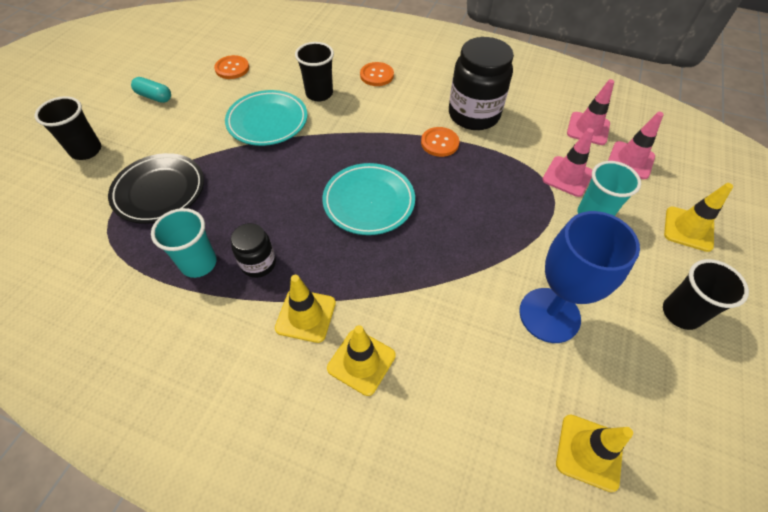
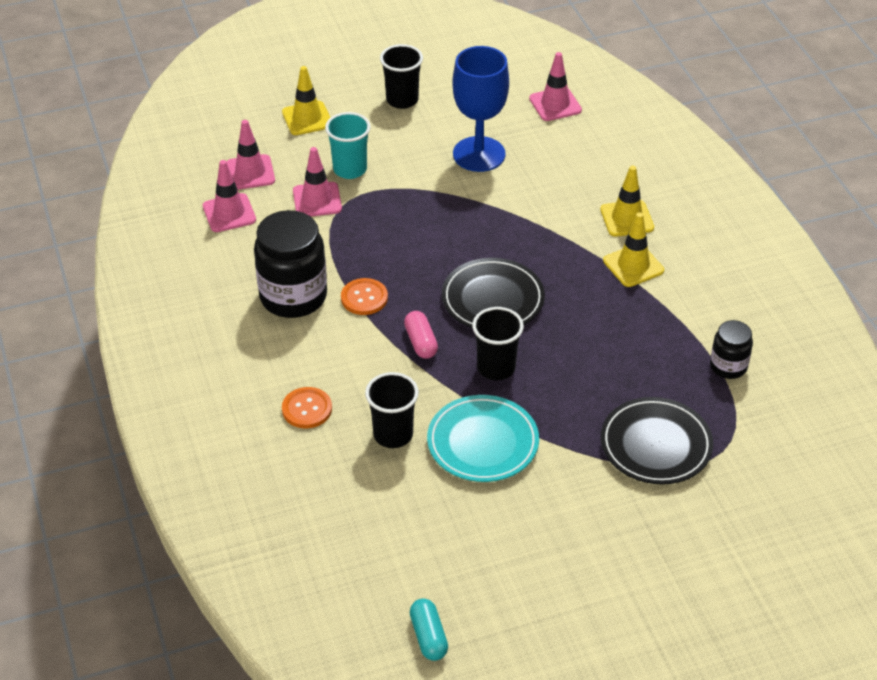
camera: 130 degrees left, 10 degrees down
(86, 150) = (692, 553): black cup -> black cup (496, 368)
(154, 97) = (564, 577): turquoise capsule -> turquoise capsule (428, 637)
(199, 263) = (676, 355): turquoise cup -> none
(232, 68) = (438, 550): orange button -> none
(258, 263) = (631, 321): black jar -> black jar (728, 366)
(369, 202) = (492, 299): turquoise plate -> black plate
(372, 144) = (421, 342): none -> pink capsule
(589, 452) = (555, 104): yellow traffic cone -> pink traffic cone

